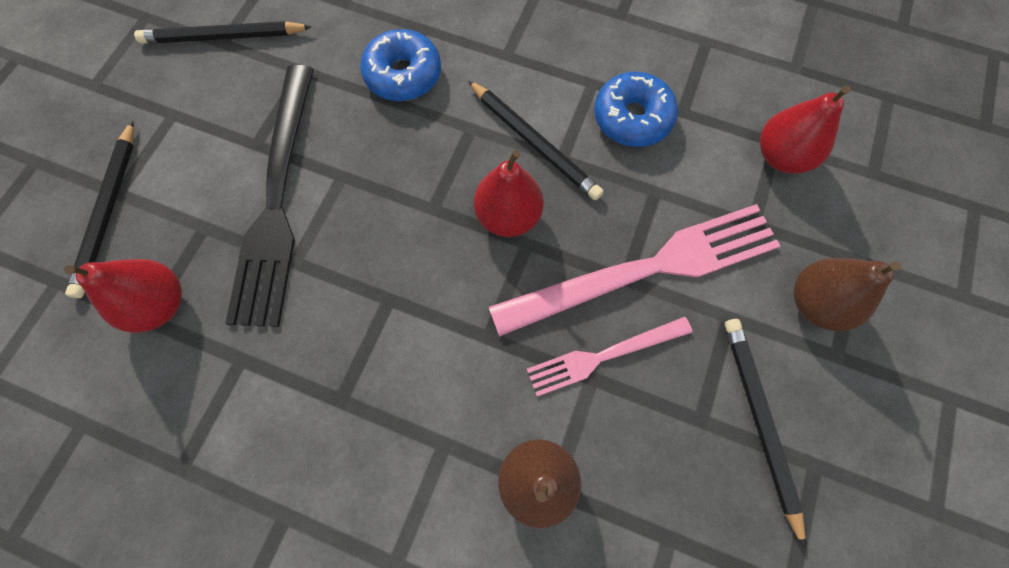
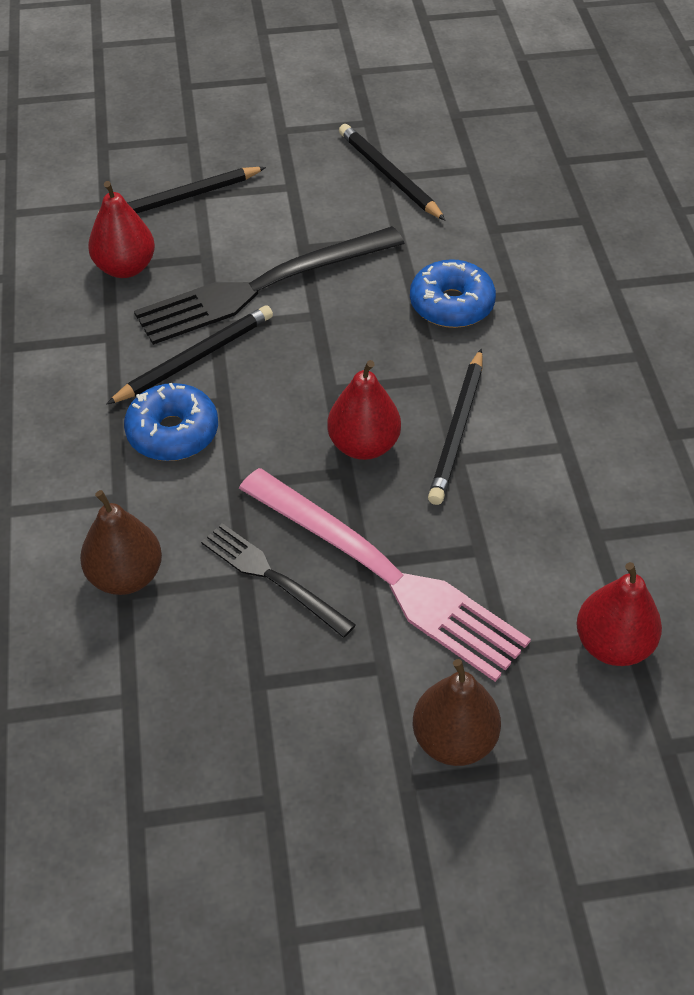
camera: 60 degrees right, 20 degrees down
(603, 355) = (272, 577): pink fork -> black fork
(632, 118) = (550, 495): blue donut -> blue donut (173, 433)
(760, 422) = (287, 733): black pencil -> black pencil (195, 358)

